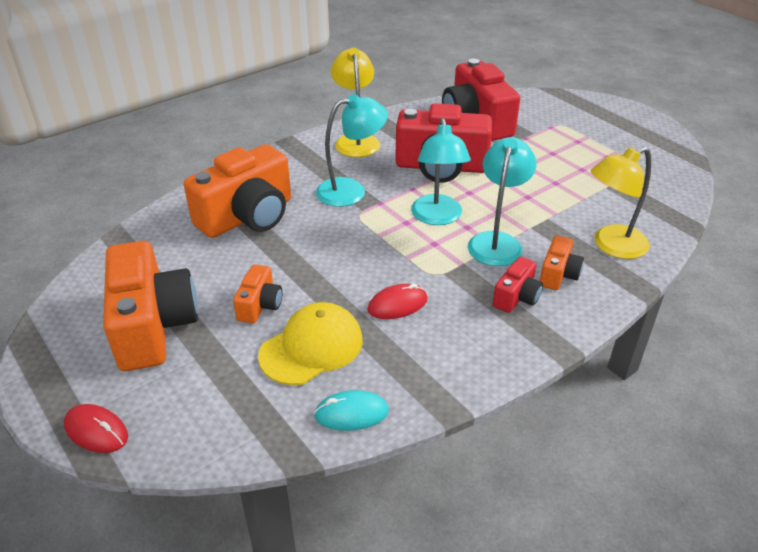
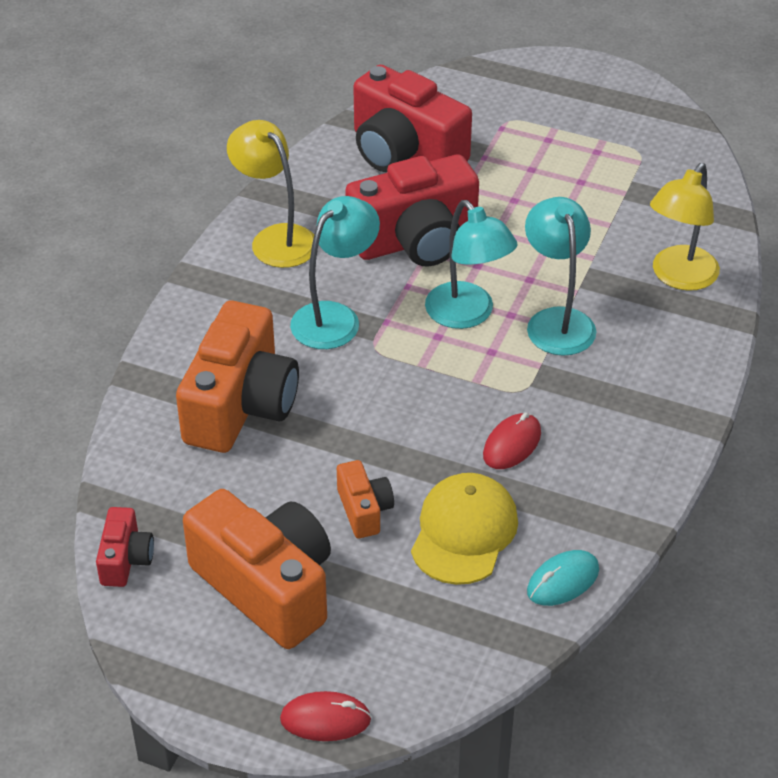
camera: 30 degrees left, 5 degrees up
(517, 297) = (626, 382): red camera -> red camera (125, 559)
(558, 274) = (649, 336): orange camera -> none

